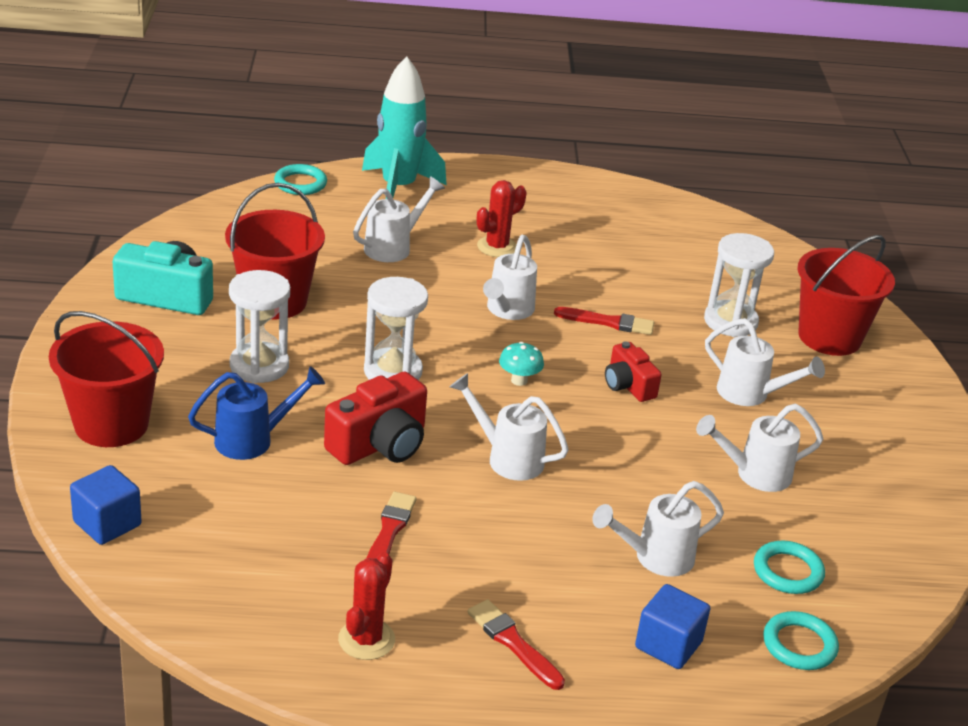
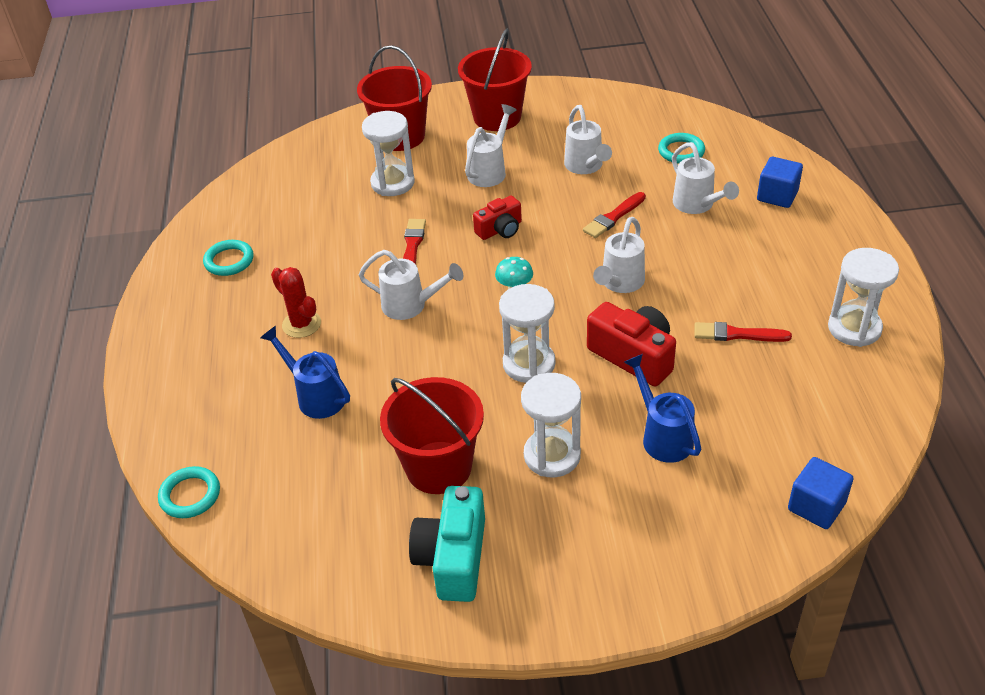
camera: 90 degrees left, 10 degrees up
(111, 424) = (684, 543): red bucket -> red bucket (497, 117)
(366, 639) = (854, 328): red cactus -> white hourglass
(393, 247) = (316, 396): white watering can -> blue watering can
(398, 188) = (192, 411): turquoise rocket -> none
(514, 643) = (815, 260): red brush -> red brush (614, 217)
(799, 645) = (746, 146): turquoise ring -> turquoise ring (229, 261)

